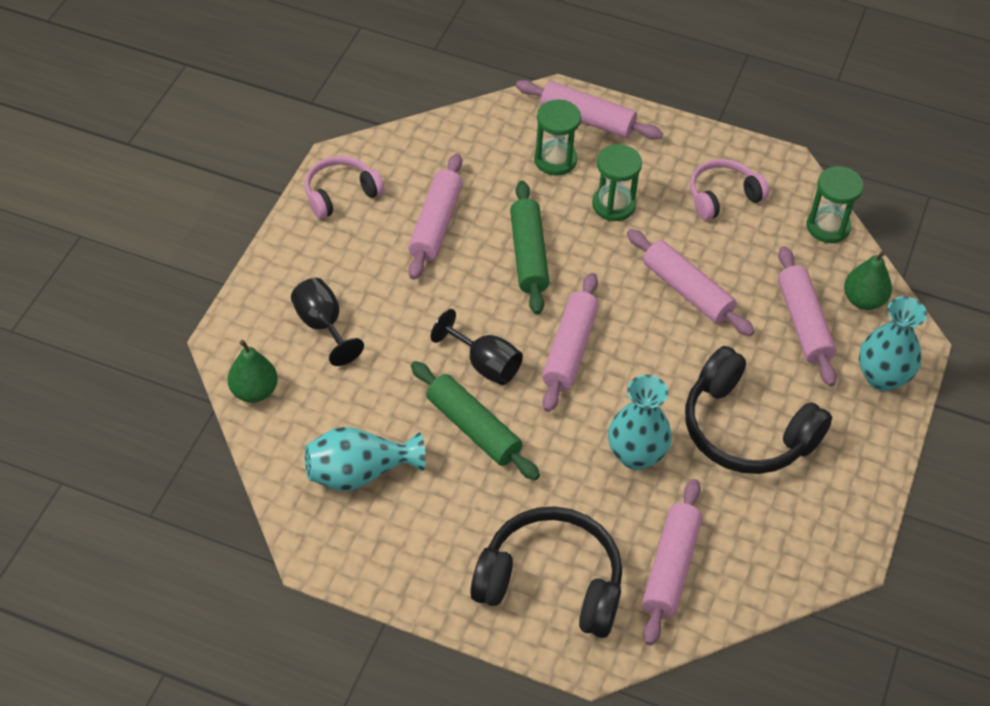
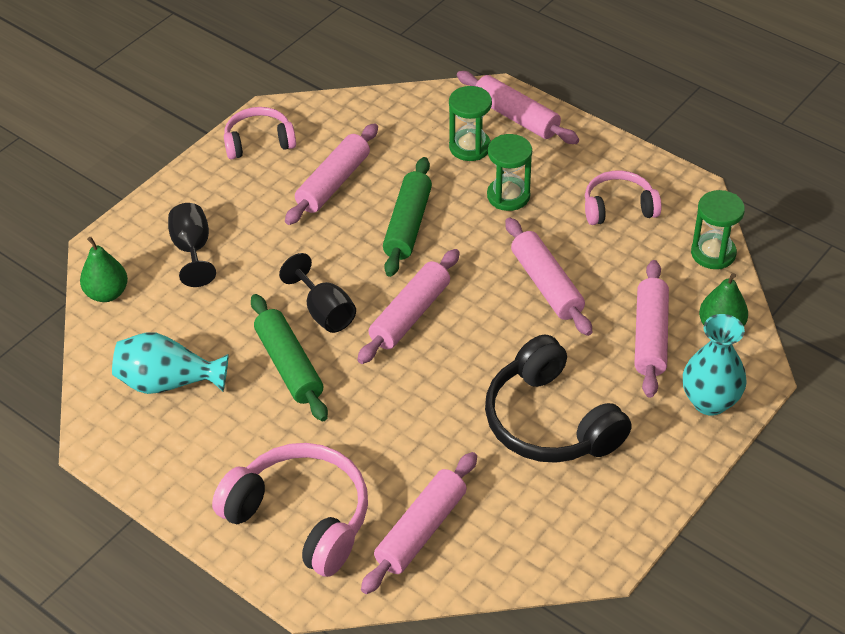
camera: 20 degrees right, 5 degrees down
(551, 582) = (301, 517): black headphones -> pink headphones
(636, 455) = (432, 421): turquoise vase -> none

